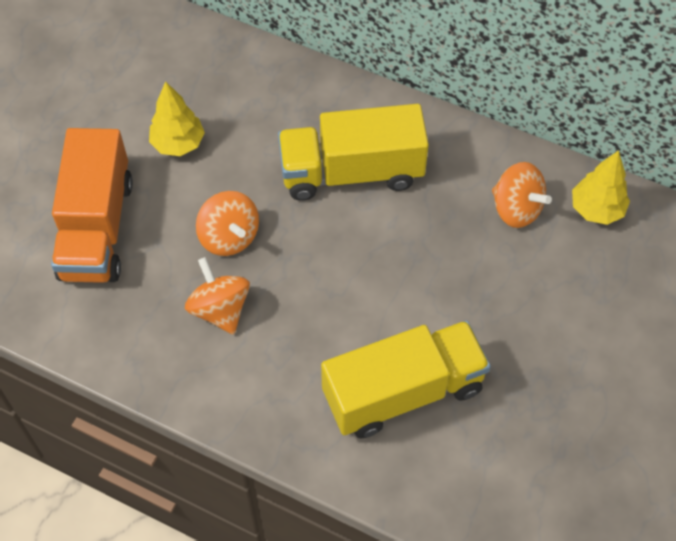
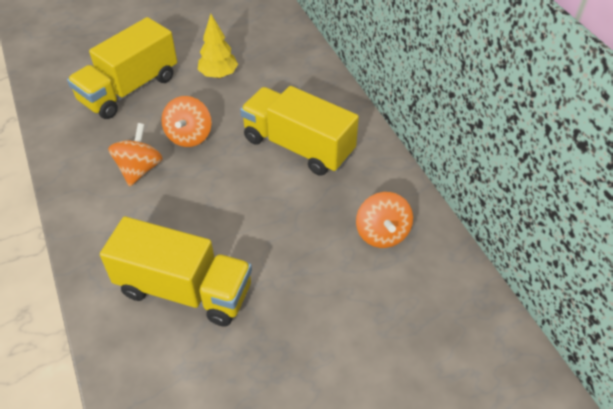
camera: 40 degrees right, 10 degrees down
(97, 228) = (129, 89): orange truck -> yellow truck
(596, 209) = (441, 272): yellow tree -> none

